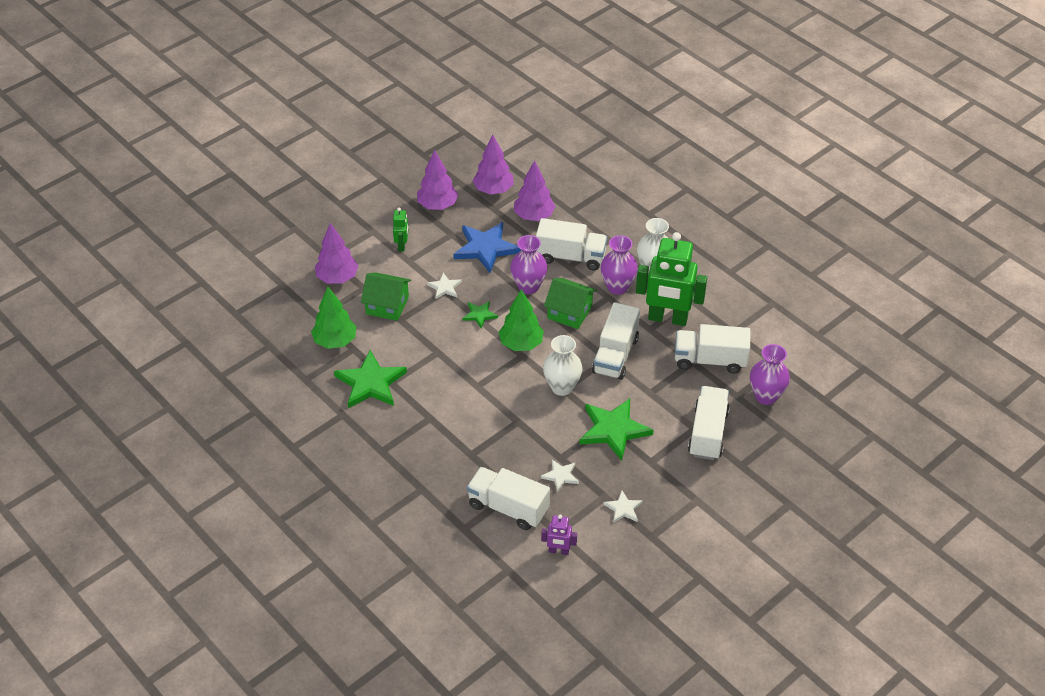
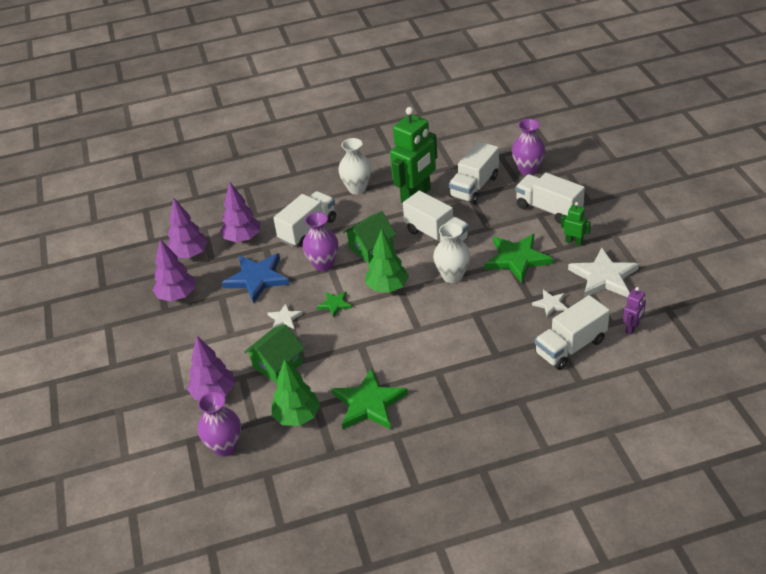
camera: 60 degrees left, 5 degrees down
(402, 245) = (208, 334): green robot -> green robot (574, 242)
(617, 287) = (362, 213): purple vase -> purple vase (225, 447)
(623, 508) = (603, 277): white star -> white star, size x1.98

